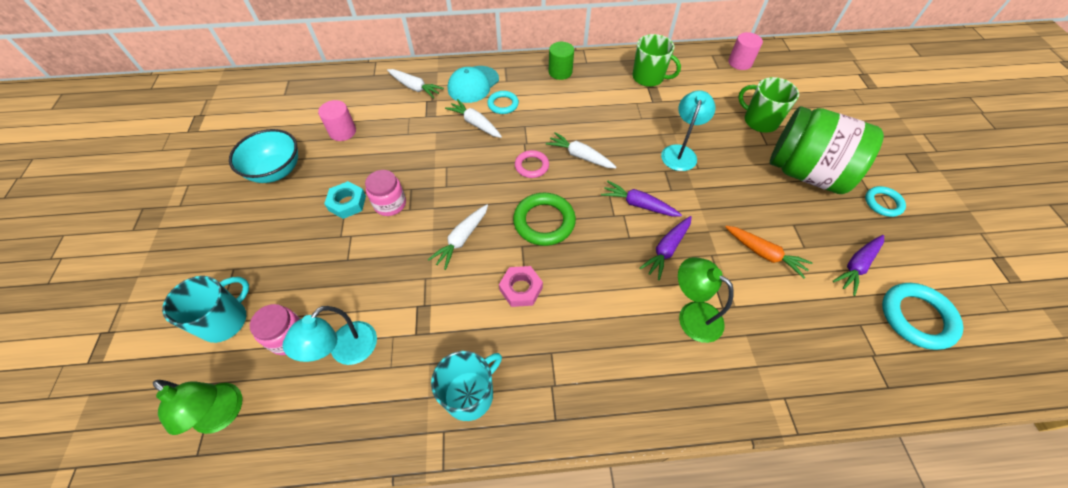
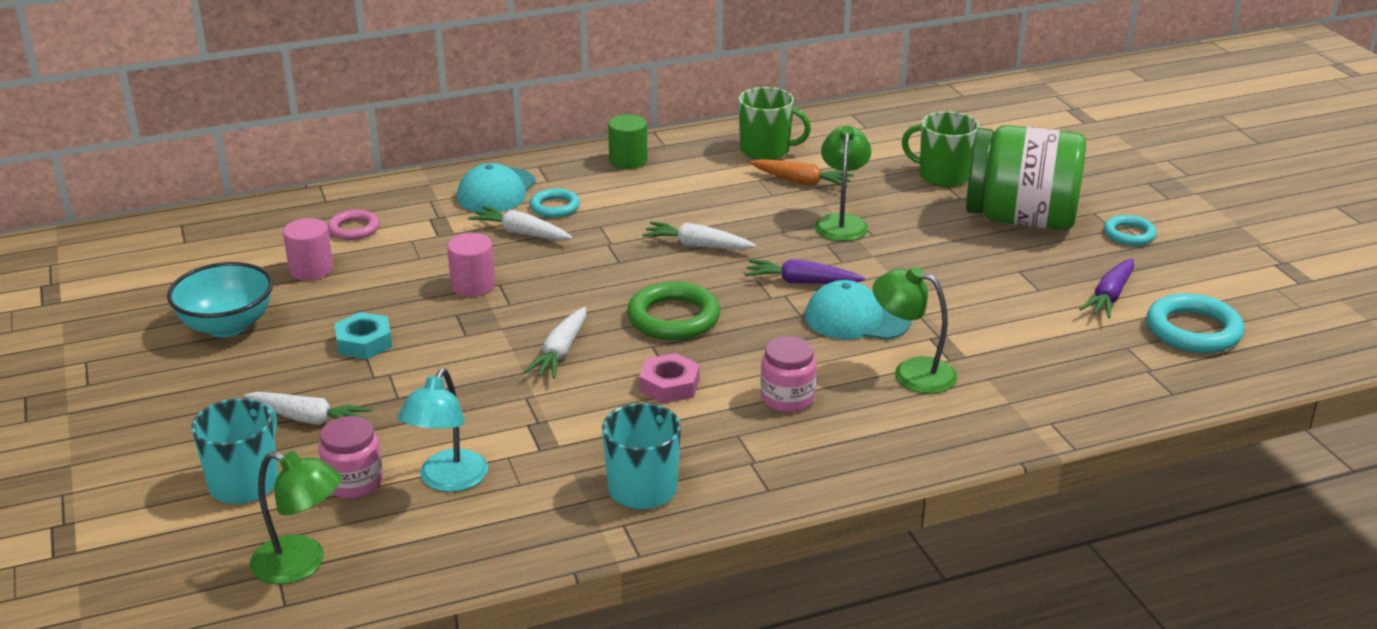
camera: 15 degrees left, 25 degrees down
(390, 204) = (432, 334): pink jar -> pink jar (787, 398)
(415, 87) = (402, 206): white carrot -> white carrot (308, 419)
(531, 166) = (630, 265): pink ring -> pink ring (354, 229)
(666, 249) = (856, 319): purple carrot -> turquoise cap
(680, 152) = (841, 222): turquoise lamp -> green lamp
(740, 62) = (895, 118): pink cylinder -> pink cylinder (473, 285)
(764, 254) = (987, 303): orange carrot -> orange carrot (801, 181)

